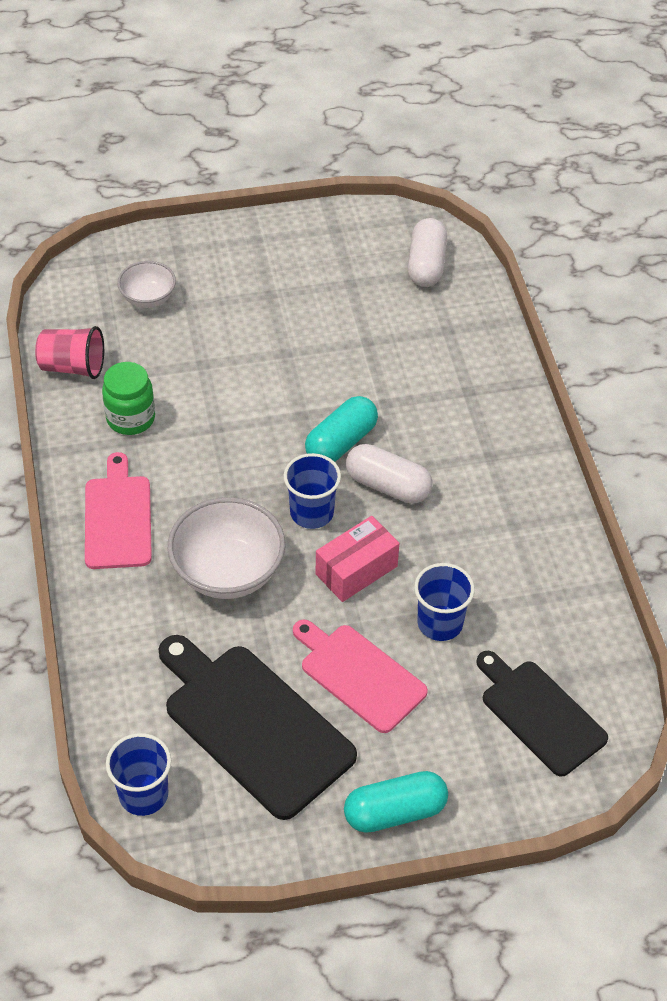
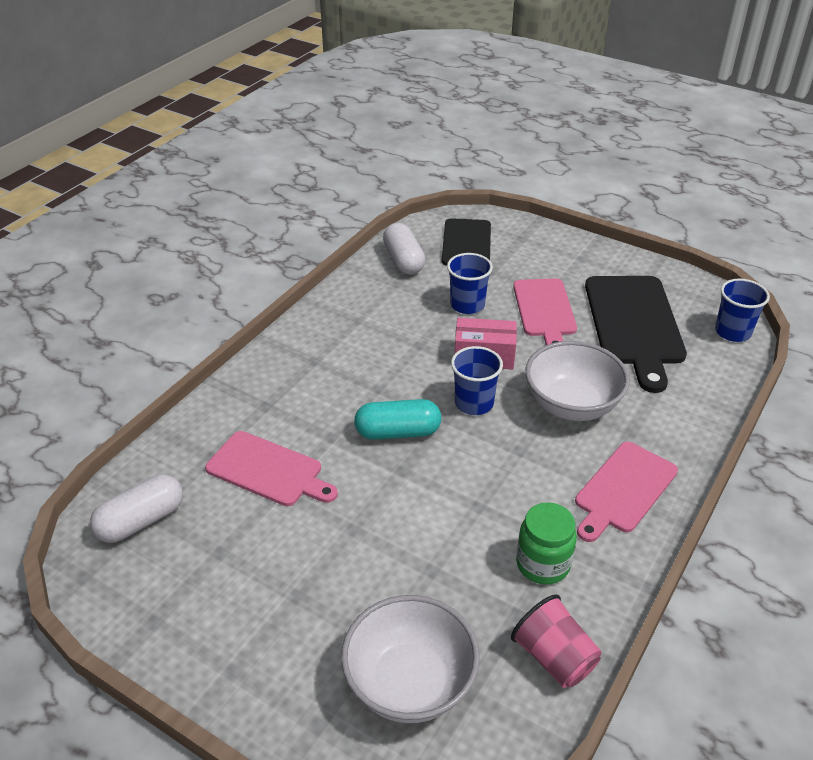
camera: 135 degrees left, 10 degrees down
(148, 298) = (410, 683): white bowl -> white bowl, size x1.75
(388, 485) = (402, 386): white capsule -> white capsule (403, 260)
(394, 348) = (268, 470): none -> pink cutting board
(395, 812) = (590, 255): turquoise capsule -> none

